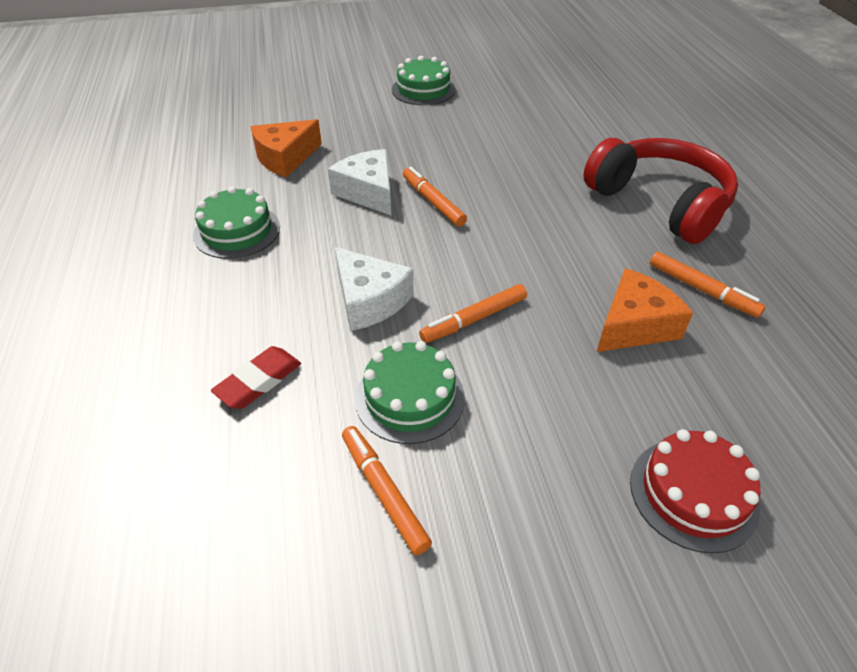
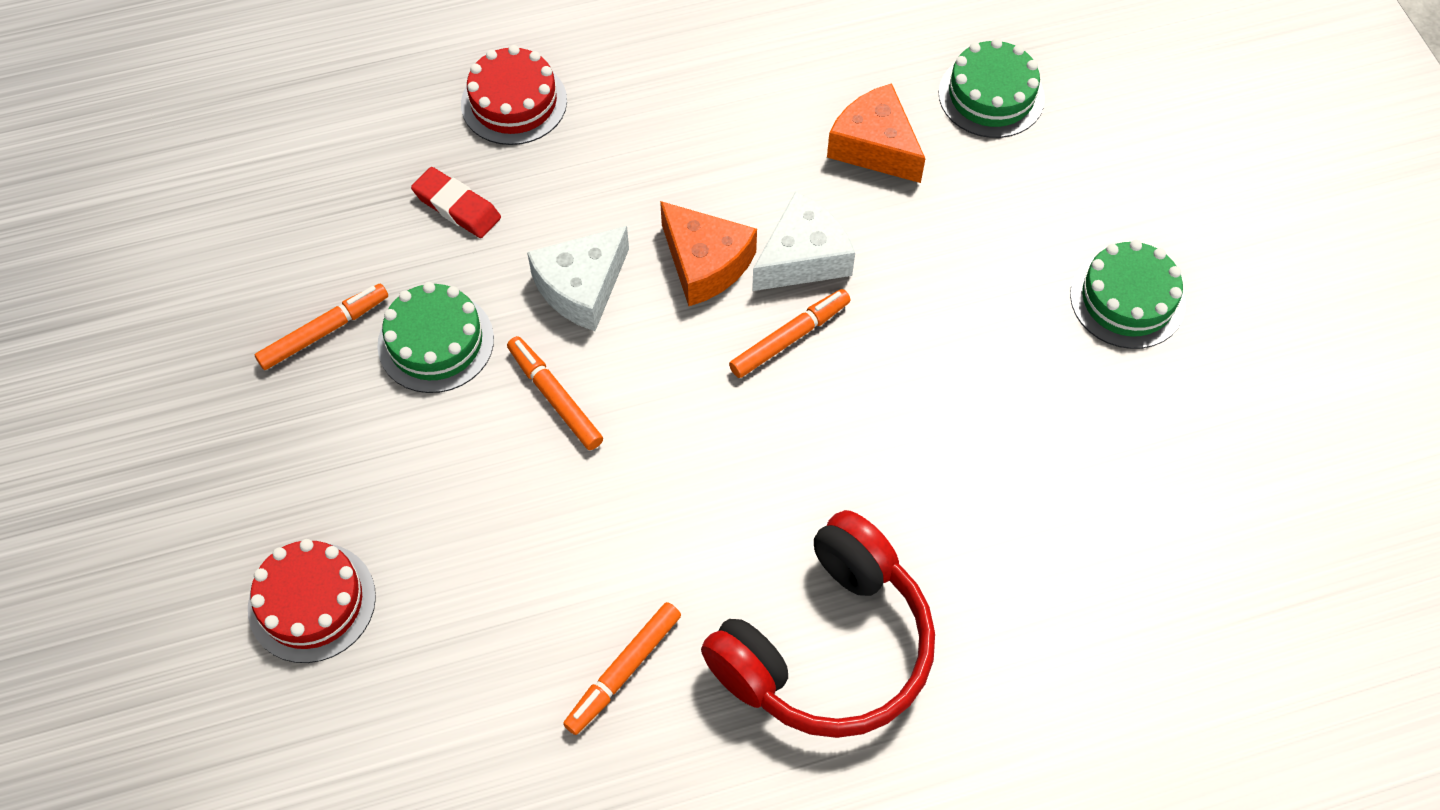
camera: 85 degrees right, 15 degrees up
(152, 338) = (514, 102): none -> red cake
(237, 231) = (700, 131): green cake -> green cake (991, 95)
(634, 325) = (551, 576): orange cheese -> orange cheese (705, 263)

